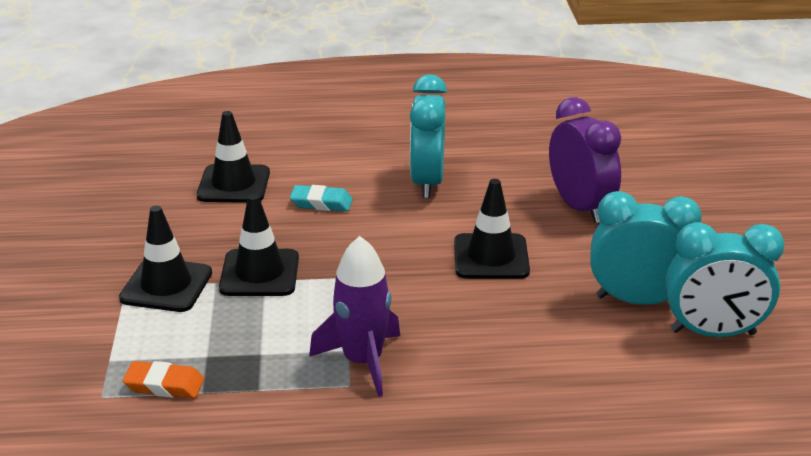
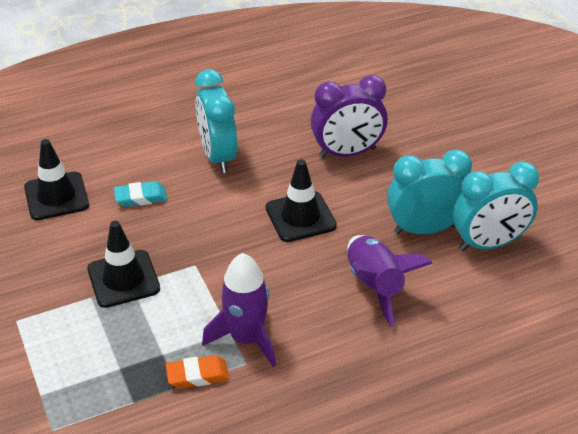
camera: 20 degrees left, 10 degrees up
(164, 385) = (99, 405): orange eraser -> orange eraser (197, 375)
(166, 286) = (51, 311): black traffic cone -> none
(545, 344) = (375, 286): none -> purple rocket
(580, 207) = (347, 153): purple clock -> purple clock turned 120 degrees clockwise

